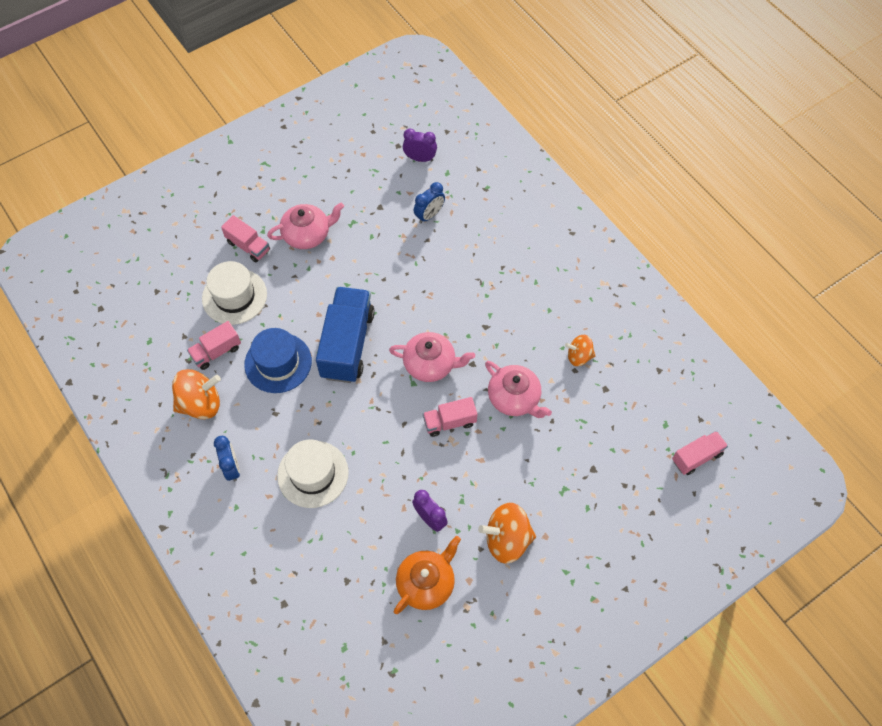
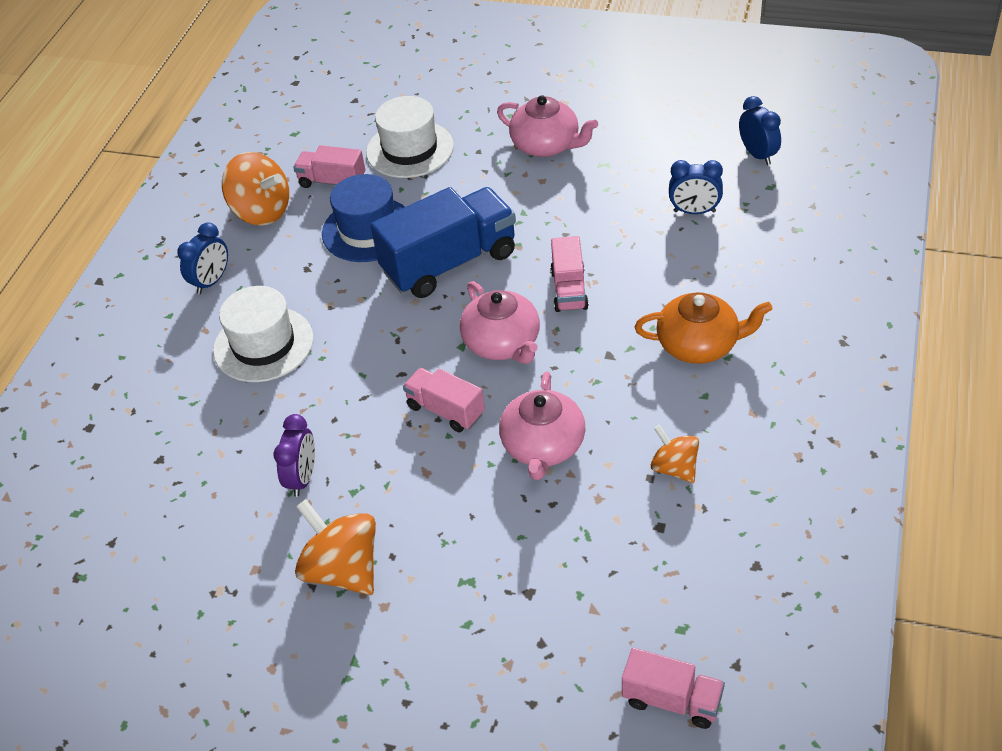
camera: 55 degrees right, 15 degrees down
(248, 246) = (479, 118): pink truck -> pink truck (569, 289)
(420, 158) = (758, 155): purple clock -> blue clock
(426, 583) = (217, 531): orange teapot -> orange teapot (699, 345)

